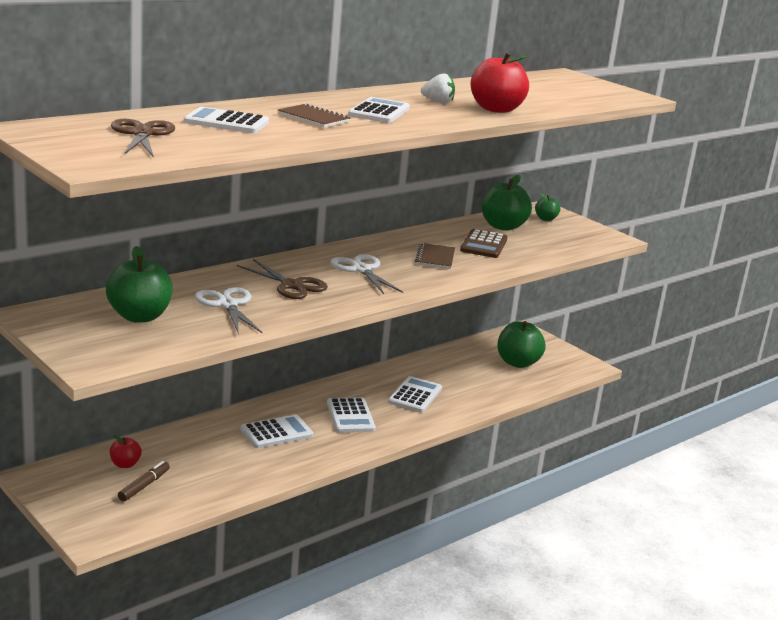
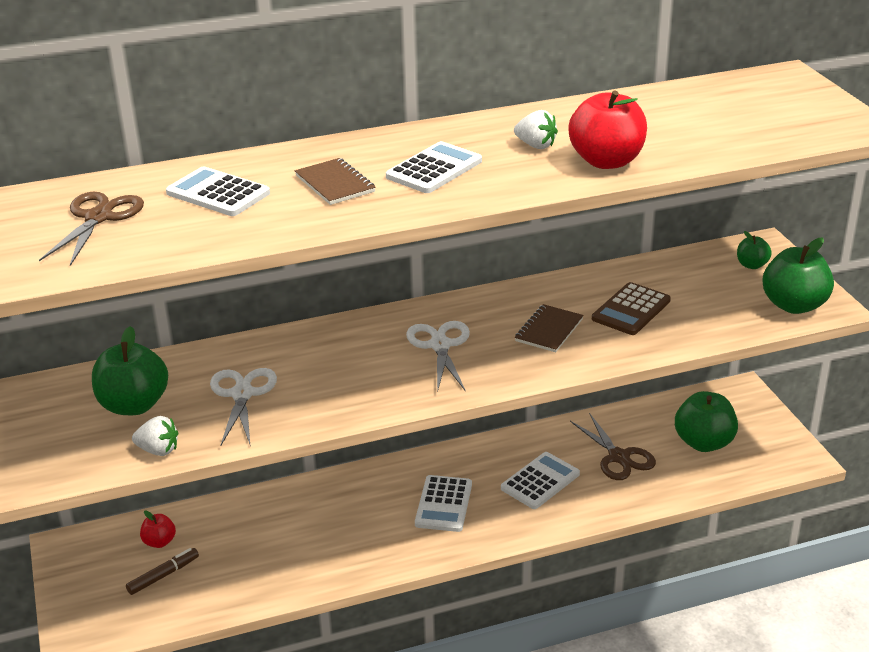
camera: 25 degrees right, 10 degrees up
(185, 341) = (158, 450): none -> white strawberry
(276, 432) = (345, 518): white calculator -> none
(291, 285) = (337, 367): brown scissors -> brown scissors (619, 457)
(503, 226) = (680, 277): green apple -> green apple (794, 305)

